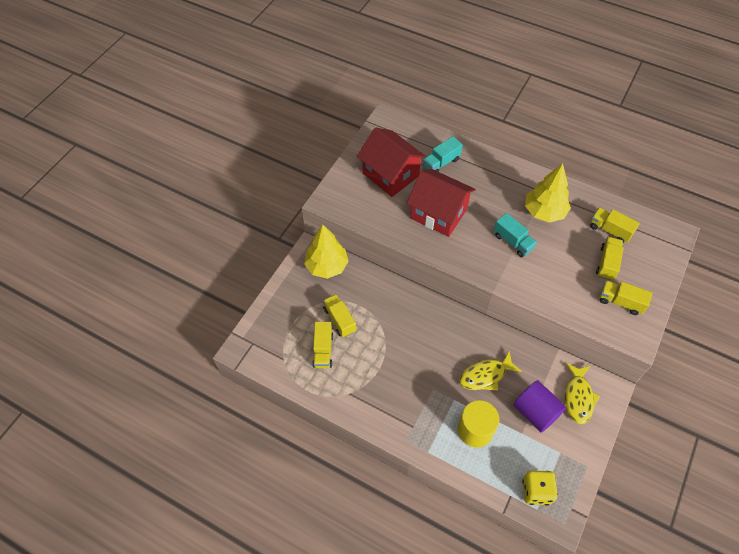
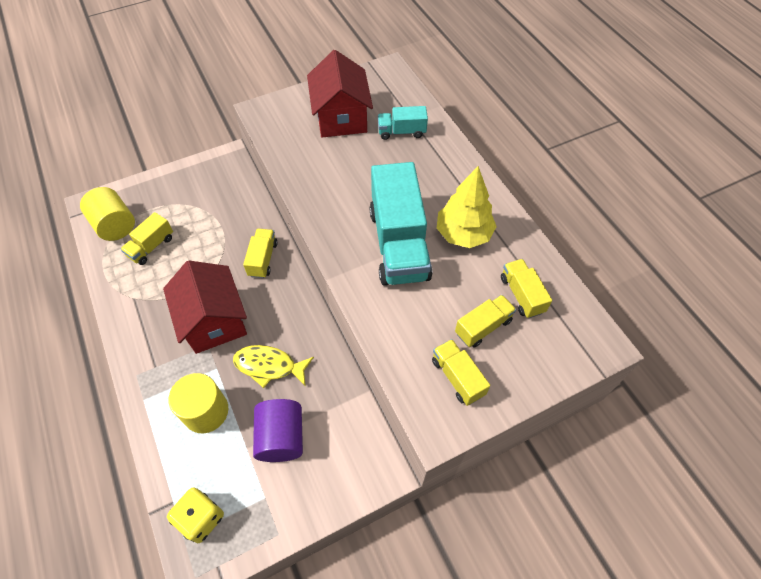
camera: 35 degrees right, 0 degrees up
(278, 352) = (115, 225): none -> yellow cylinder
(326, 266) = (228, 177): yellow tree -> none
(339, 320) = (192, 229): yellow truck -> yellow truck (263, 259)
(438, 213) = (350, 176): red house -> red house (214, 321)
(513, 242) = (398, 244): turquoise truck -> turquoise truck, size x2.05
(578, 397) = (340, 455): yellow fish -> none

